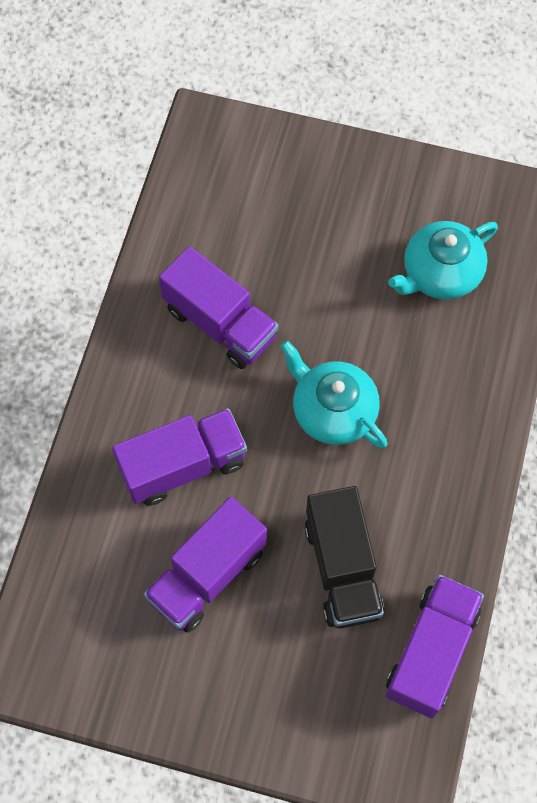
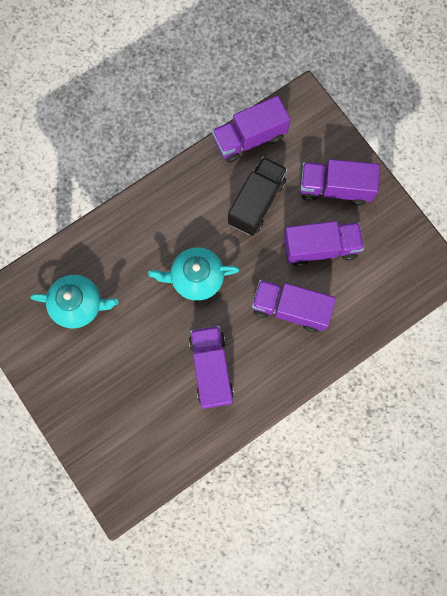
camera: 140 degrees left, 10 degrees up
(254, 676) = (335, 188): none -> purple truck
(332, 410) = (196, 278): turquoise teapot -> turquoise teapot turned 90 degrees clockwise

